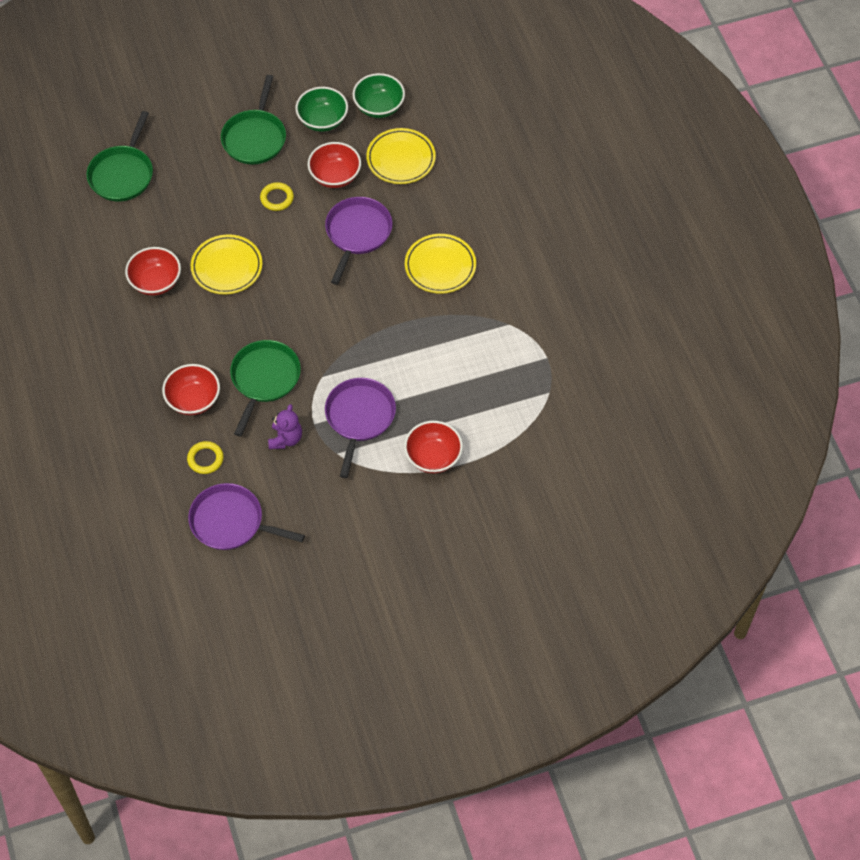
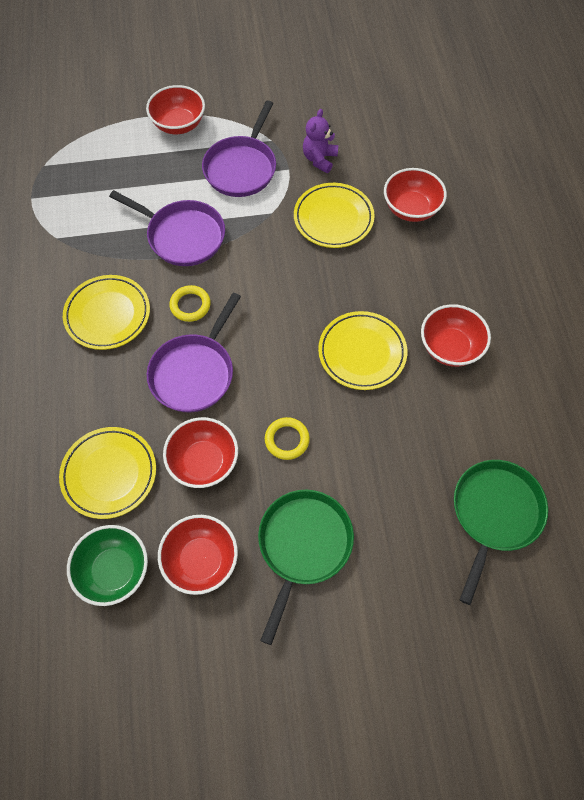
camera: 170 degrees left, 5 degrees up
(205, 459) = (402, 152): yellow ring -> yellow ring (190, 305)
(230, 522) = (381, 97): purple pan -> purple pan (183, 236)
(264, 379) = (333, 218): green pan -> yellow plate
(322, 120) = (201, 560): green bowl -> red bowl

